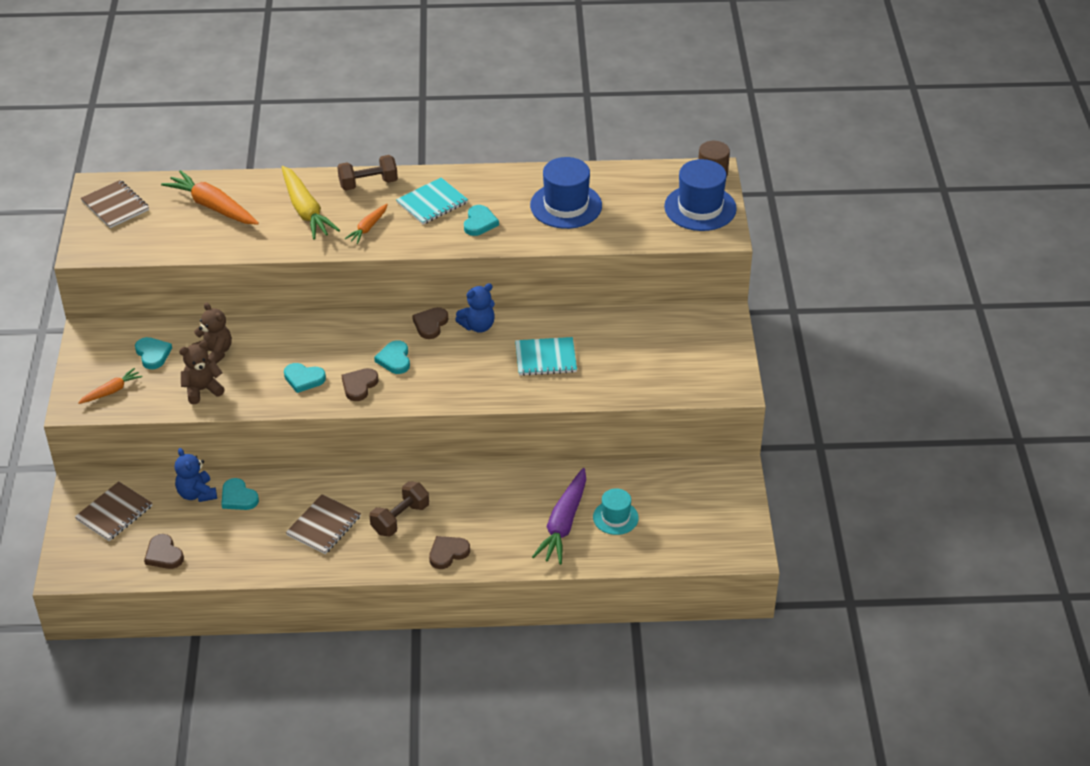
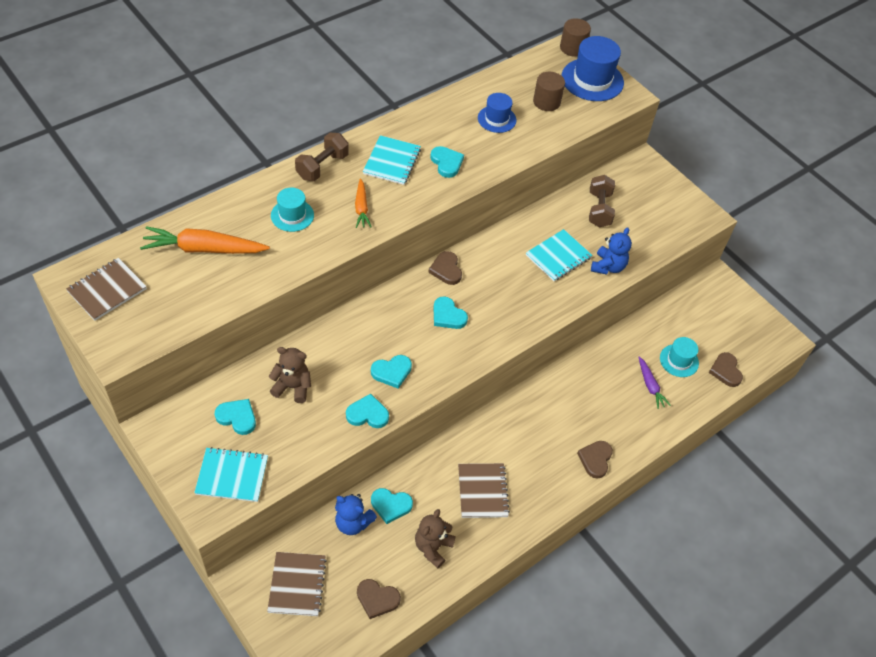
camera: 40 degrees left, 10 degrees up
(111, 391) = (232, 475): orange carrot -> turquoise notebook
(115, 206) = (107, 290): brown notebook -> brown notebook turned 60 degrees counterclockwise
(202, 390) = (314, 429): brown teddy bear -> brown teddy bear (433, 547)
(253, 399) = (367, 414): none -> turquoise heart
(305, 210) = (292, 215): yellow carrot -> turquoise hat
(359, 385) = (442, 354): brown heart -> brown heart (725, 371)
(400, 519) = (534, 450): brown dumbbell -> brown dumbbell (599, 209)
(478, 326) = (483, 253): blue teddy bear -> blue teddy bear (608, 266)
(563, 523) = (650, 386): purple carrot -> purple carrot, size x0.55
(566, 205) = (497, 119): blue hat -> blue hat, size x0.59
(631, 209) = (546, 102): none -> brown cylinder

